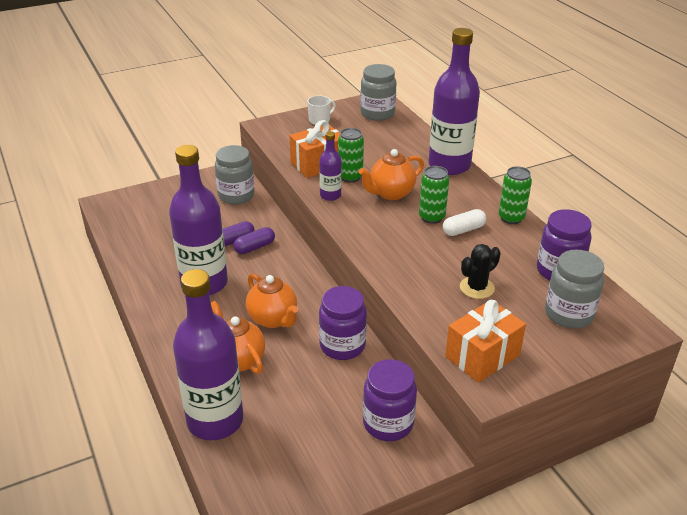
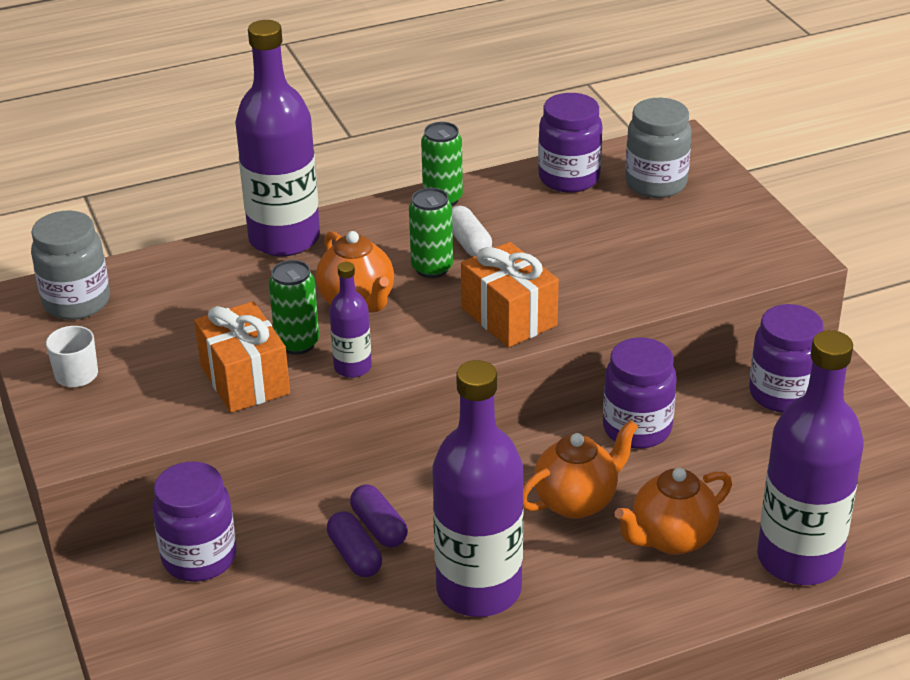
camera: 85 degrees left, 0 degrees up
(236, 196) = (199, 558): grey jar -> purple jar
(477, 288) = (604, 245): black cactus -> none
(482, 356) = (738, 255): orange gift -> orange gift (509, 317)

